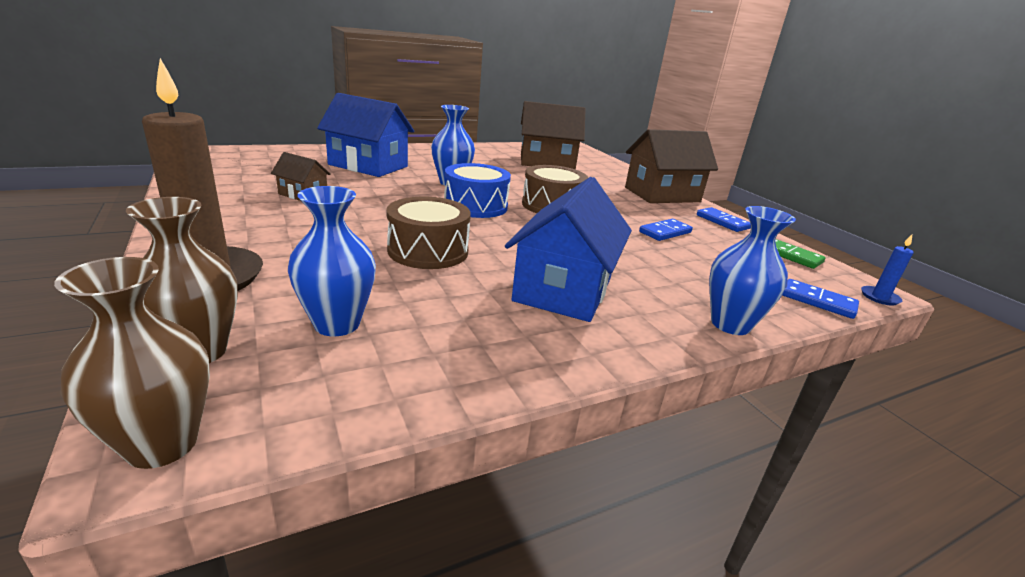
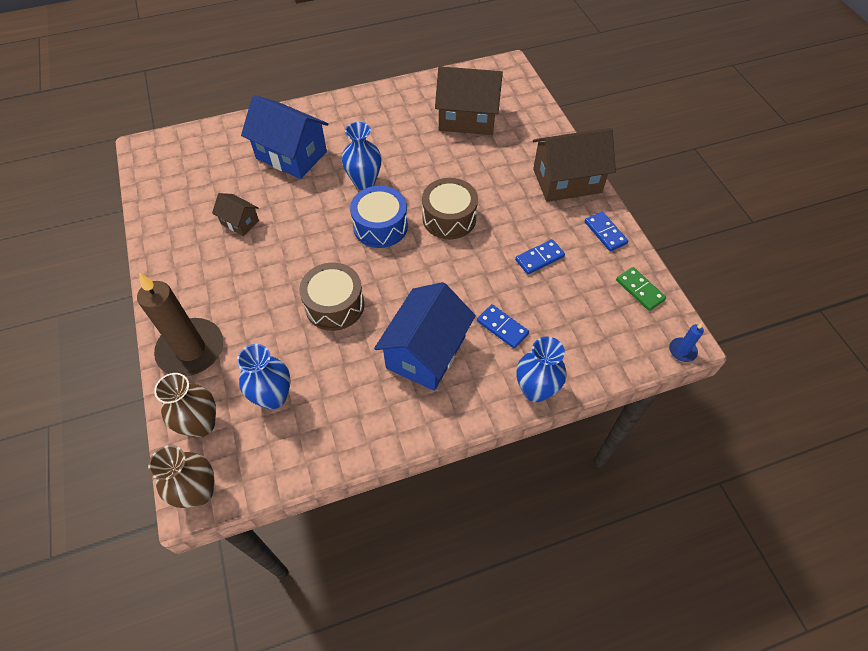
camera: 10 degrees right, 30 degrees up
(818, 301) = (623, 358): blue domino -> blue domino (502, 327)

